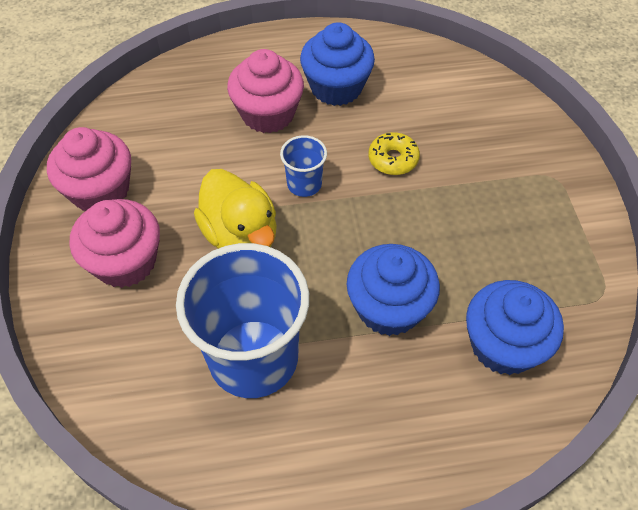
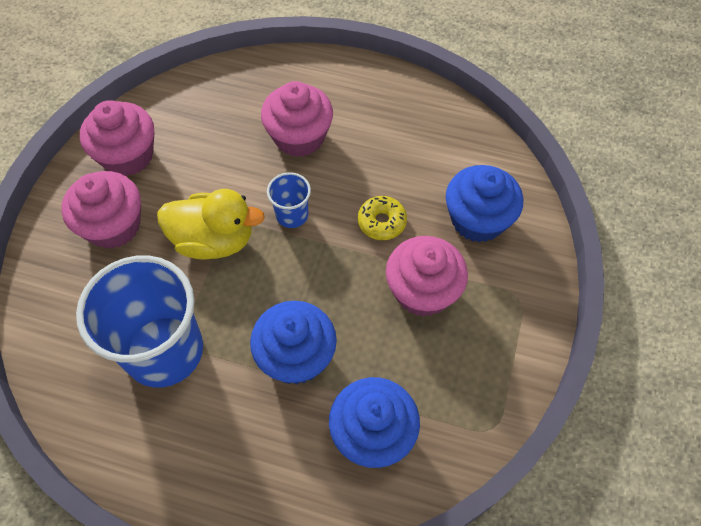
camera: 25 degrees right, 5 degrees up
(241, 235) = (214, 240): yellow duck -> yellow duck turned 75 degrees counterclockwise
(336, 87) = (373, 134): blue cupcake -> blue cupcake (477, 220)
(468, 204) = (422, 291): none -> pink cupcake

